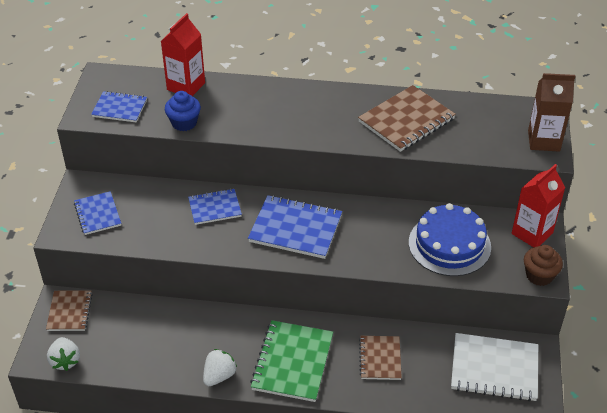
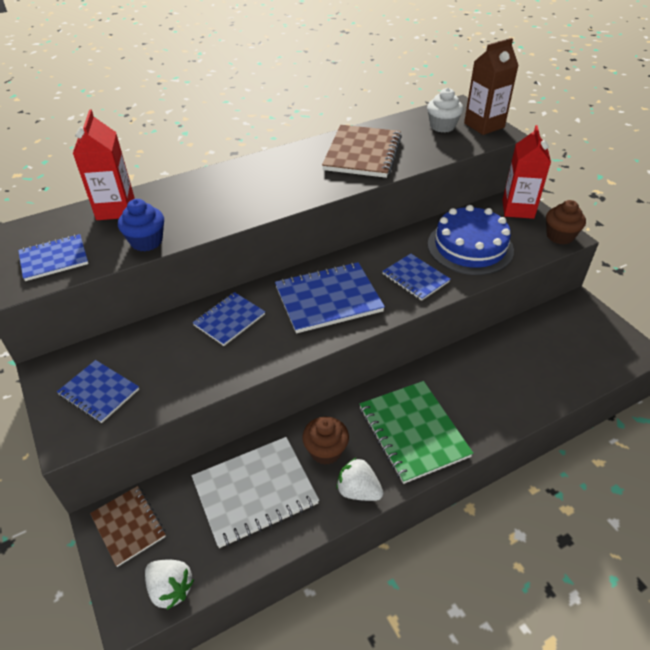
camera: 35 degrees left, 0 degrees up
(219, 376) = (358, 490): white strawberry -> white strawberry turned 60 degrees counterclockwise
(222, 339) = (325, 451): none -> brown cupcake
(376, 247) = (415, 278): none -> blue notebook
(380, 359) = (481, 382): brown notebook -> none
(494, 369) = (571, 337): white notebook -> white notebook (255, 492)
(504, 125) = (442, 126): none -> white cupcake

